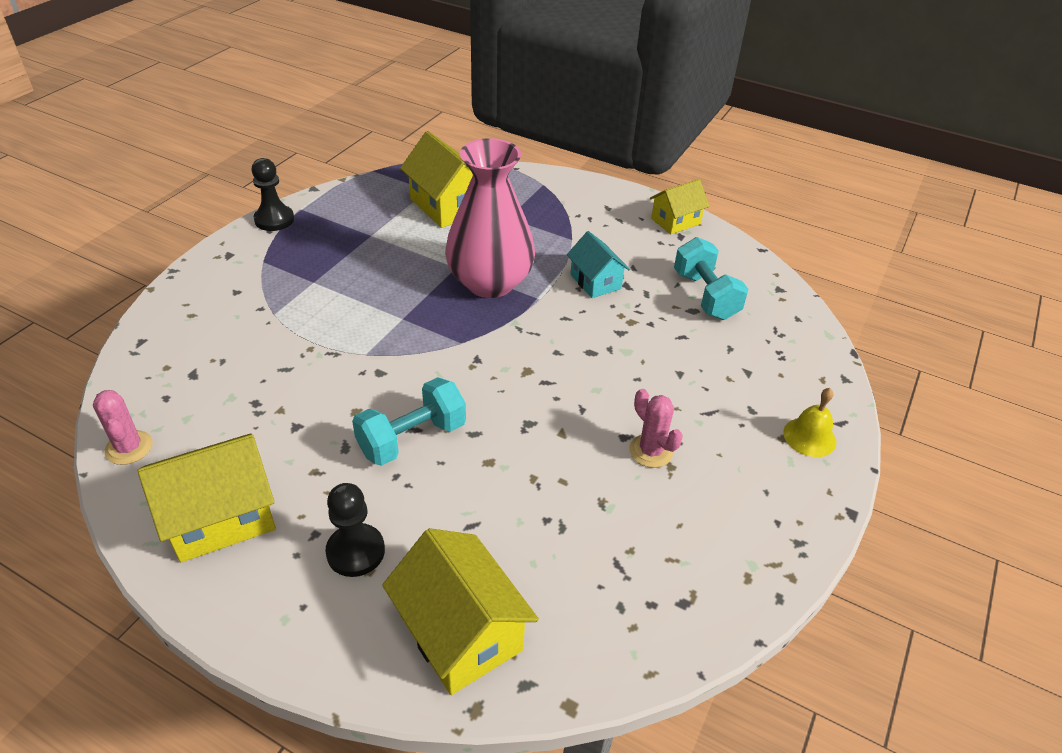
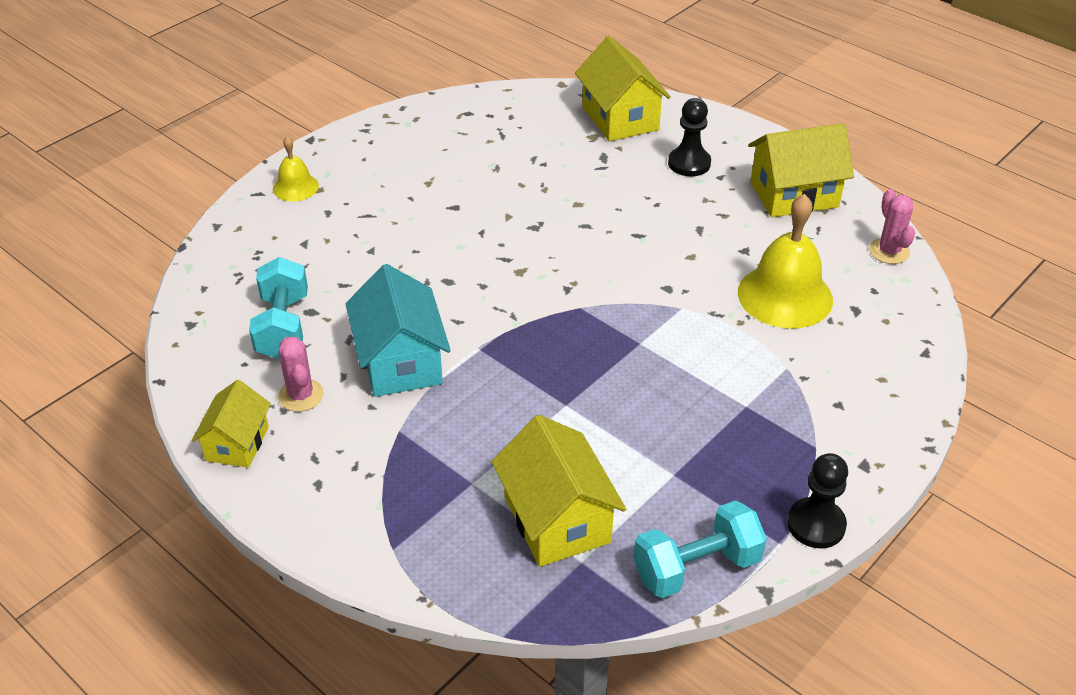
camera: 165 degrees left, 0 degrees up
(261, 379) = (785, 296): none -> yellow bell
(412, 438) = (640, 228): turquoise dumbbell -> turquoise dumbbell (696, 568)
(490, 282) = (529, 377): pink vase -> none
(595, 281) = (400, 362): turquoise house -> turquoise house, size x1.59
(651, 451) = (438, 194): pink cactus -> pink cactus (301, 395)
(675, 221) = (237, 443): yellow house -> yellow house turned 60 degrees counterclockwise

